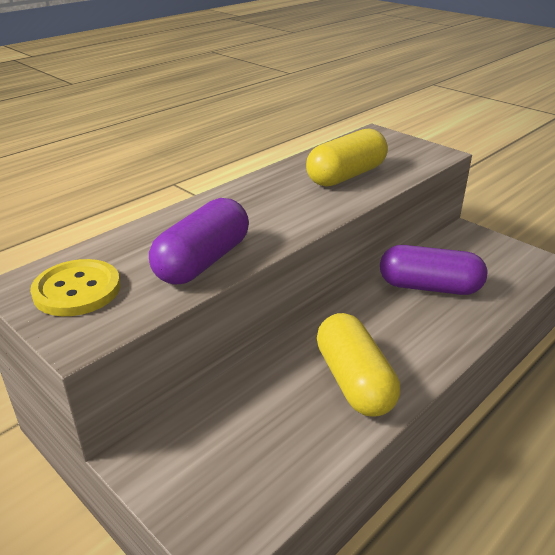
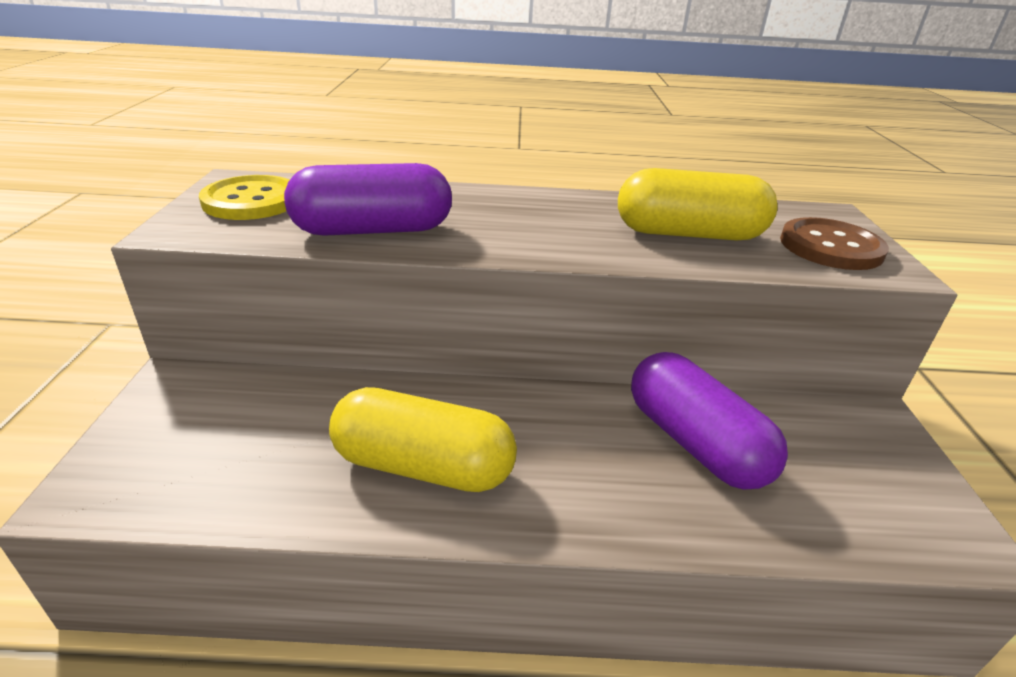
camera: 45 degrees right, 0 degrees up
(354, 381) = (423, 466): yellow capsule -> yellow capsule turned 75 degrees clockwise
(405, 153) = (830, 247): none -> brown button

